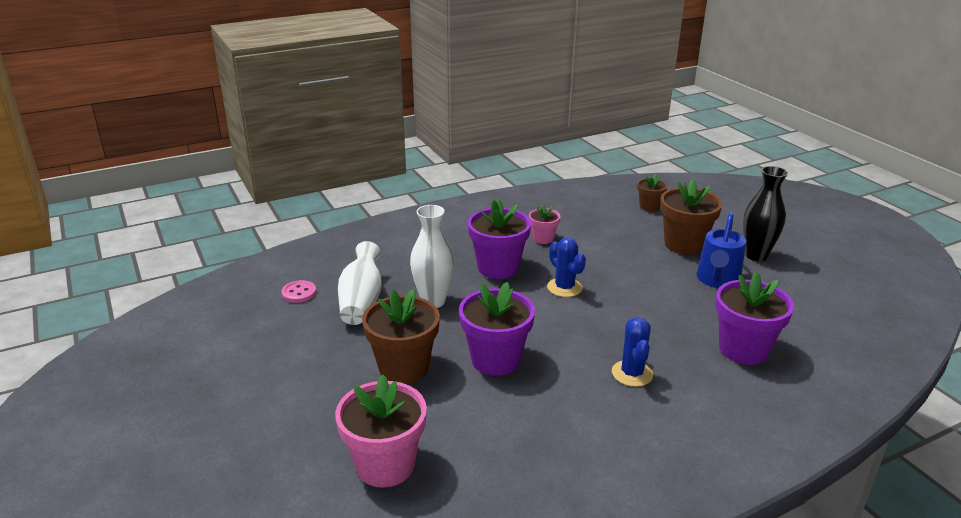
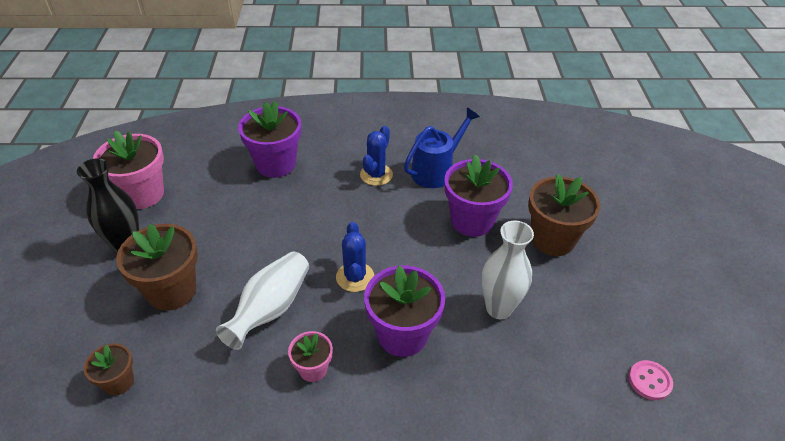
camera: 155 degrees left, 15 degrees up
(361, 301) = (576, 338): white vase -> white vase (270, 309)
(385, 465) = (585, 172): pink flower pot -> pink flower pot (142, 194)
(717, 280) = (206, 231): blue watering can -> blue watering can (436, 171)

